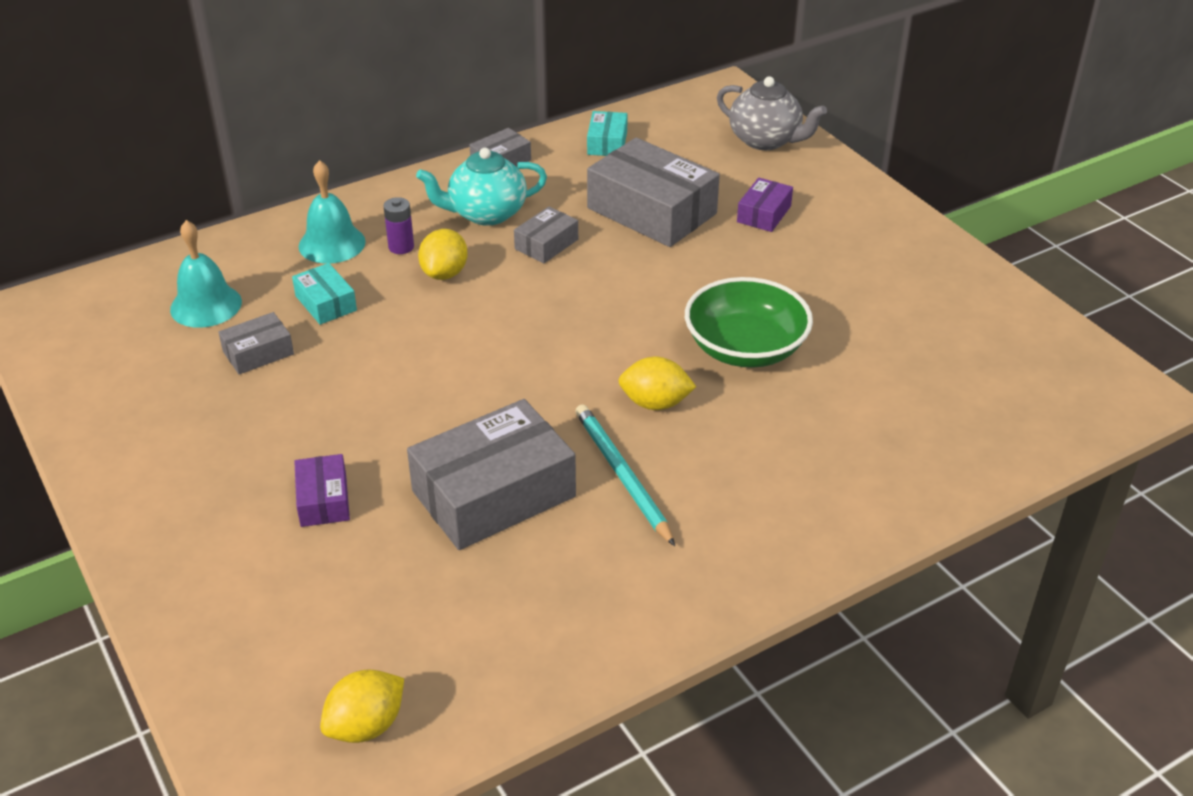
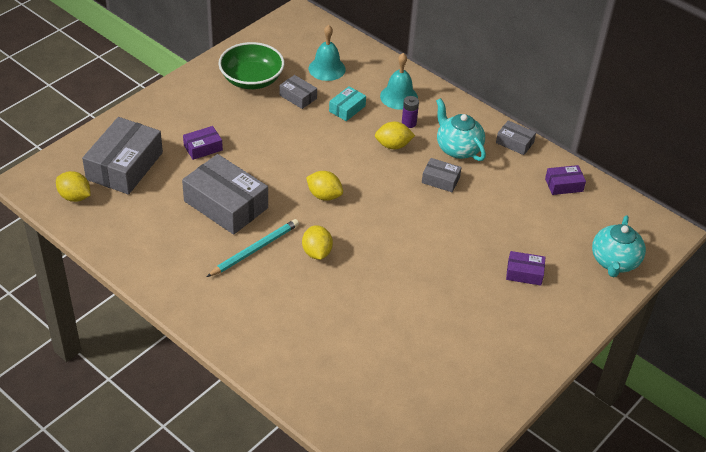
camera: 70 degrees right, 5 degrees up
(526, 370) = (324, 195): none -> yellow lemon
(607, 143) = (564, 185): turquoise box -> purple box
(651, 211) = (499, 219): grey box -> grey box (124, 166)
(745, 348) = (381, 283): green bowl -> green bowl (251, 79)
(766, 140) = (614, 262): grey teapot -> turquoise teapot

